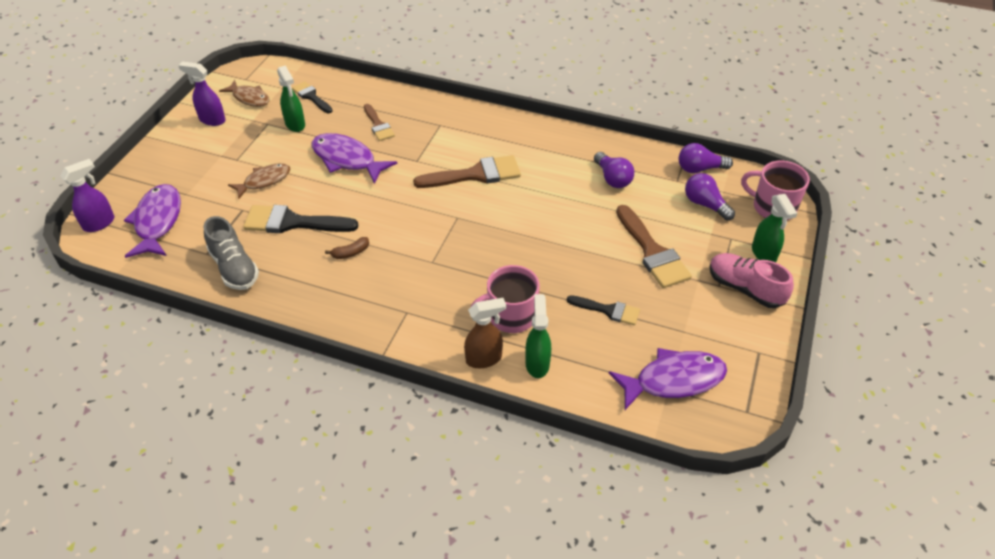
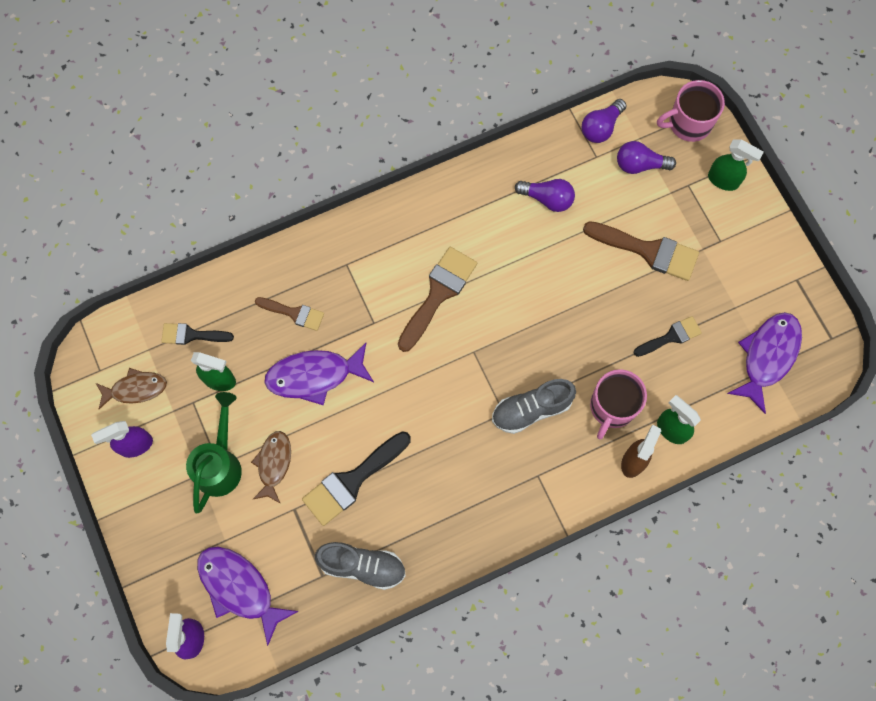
camera: 45 degrees left, 25 degrees up
(239, 159) = (220, 463): none -> green watering can
(350, 253) = (434, 464): brown banana -> none
(452, 274) = (531, 409): none -> grey shoe
(745, 288) = (740, 227): pink shoe -> none

